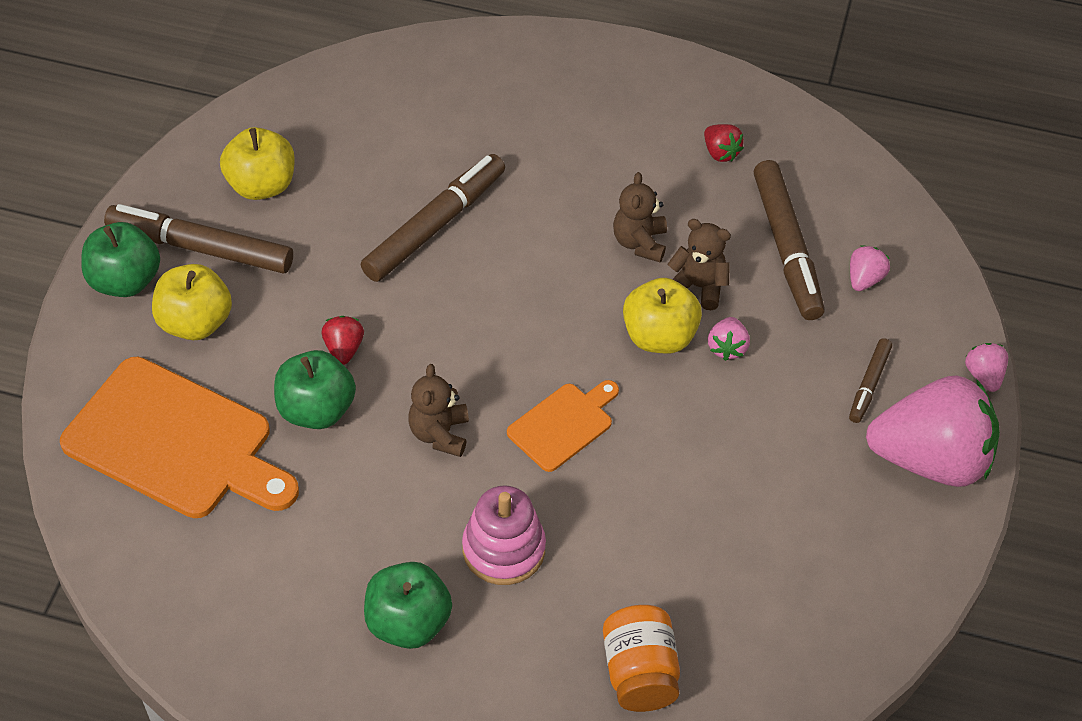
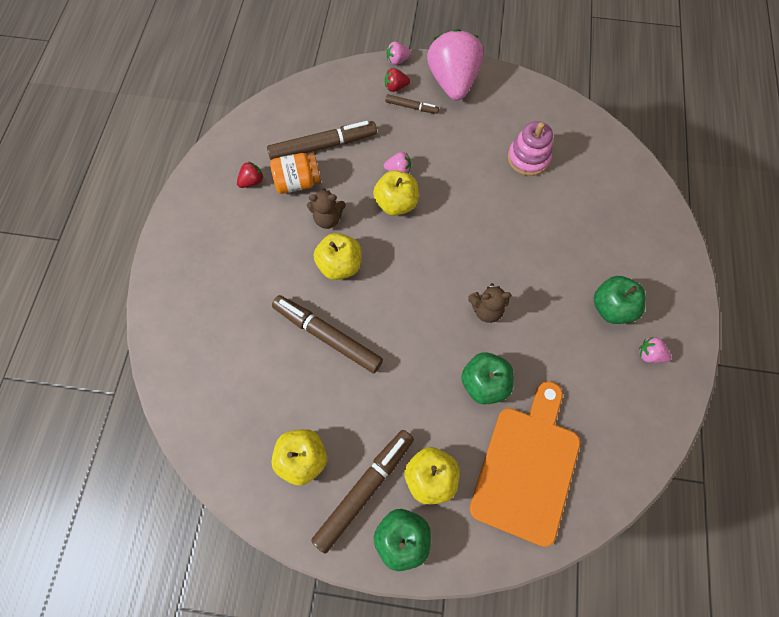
camera: 95 degrees left, 15 degrees up
(200, 248) = (365, 490): brown marker -> brown marker turned 150 degrees counterclockwise
(344, 349) = (435, 375): red strawberry -> red strawberry (395, 87)
(503, 549) = (554, 266): pink stacking toy -> pink stacking toy (528, 158)
(551, 250) = (340, 265): none -> yellow apple
(563, 424) = (466, 245): orange cutting board -> none
(639, 673) = (607, 197): orange jar -> orange jar (298, 182)
(698, 286) = (357, 187): brown teddy bear -> none
(864, 279) = (341, 110): pink strawberry -> pink strawberry (649, 354)

